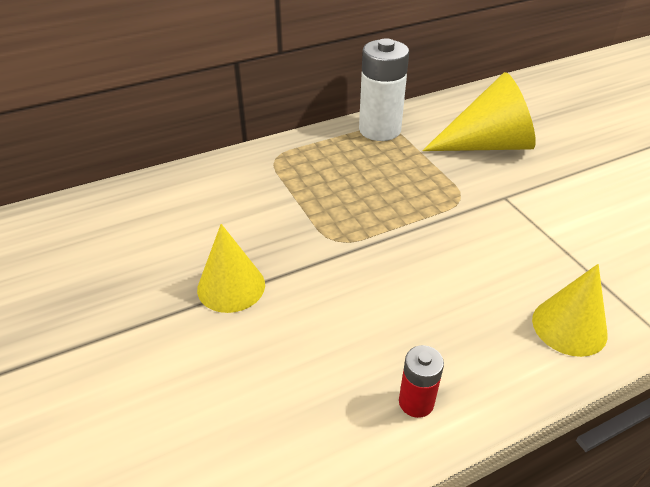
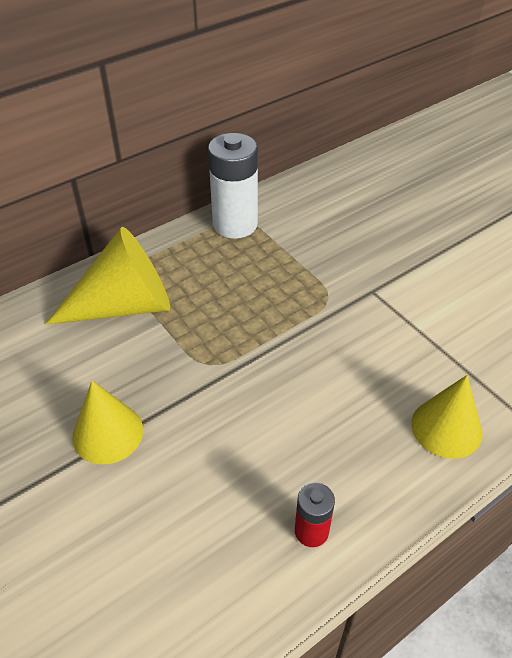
camera: 10 degrees left, 5 degrees up
(487, 145) = (348, 230): yellow cone -> yellow cone (125, 305)

